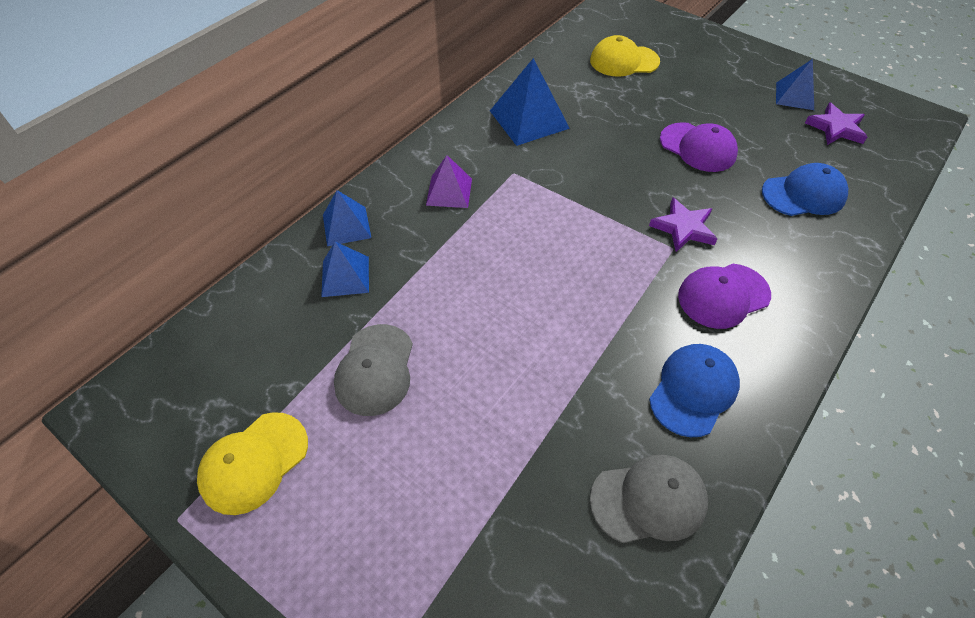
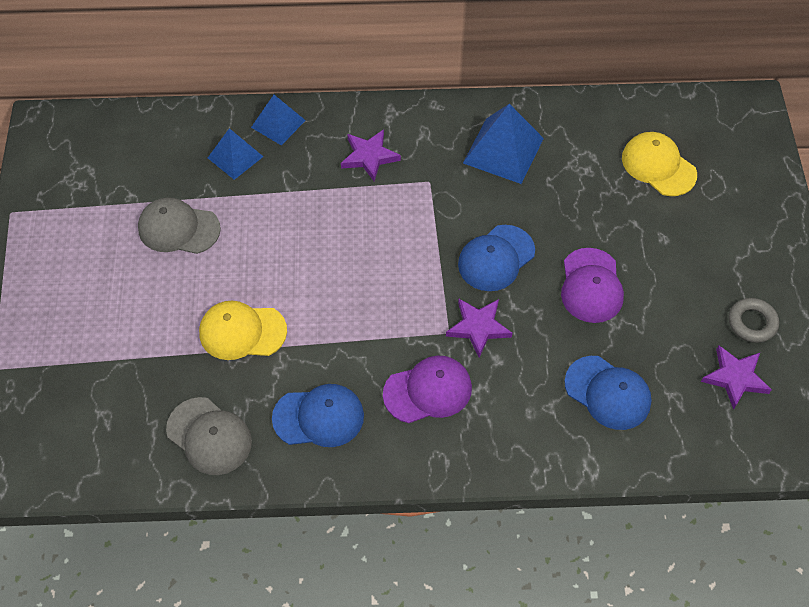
camera: 50 degrees right, 5 degrees up
(254, 462) = (69, 219): yellow cap -> yellow cap (242, 332)
(375, 370) = (178, 228): grey cap -> grey cap turned 45 degrees clockwise
(449, 191) = (369, 156): purple pyramid -> purple star
(625, 180) = (496, 258): none -> blue cap
(723, 296) = (428, 391): purple cap -> purple cap turned 135 degrees clockwise
(794, 96) = (752, 323): blue pyramid -> grey ring

